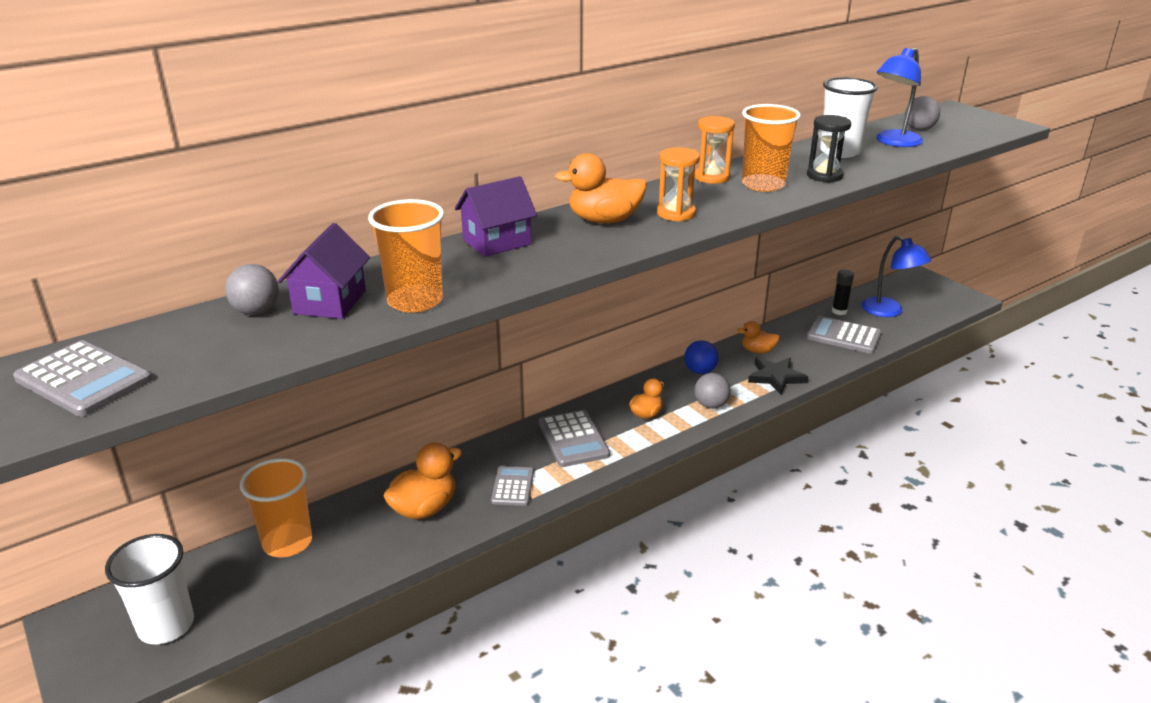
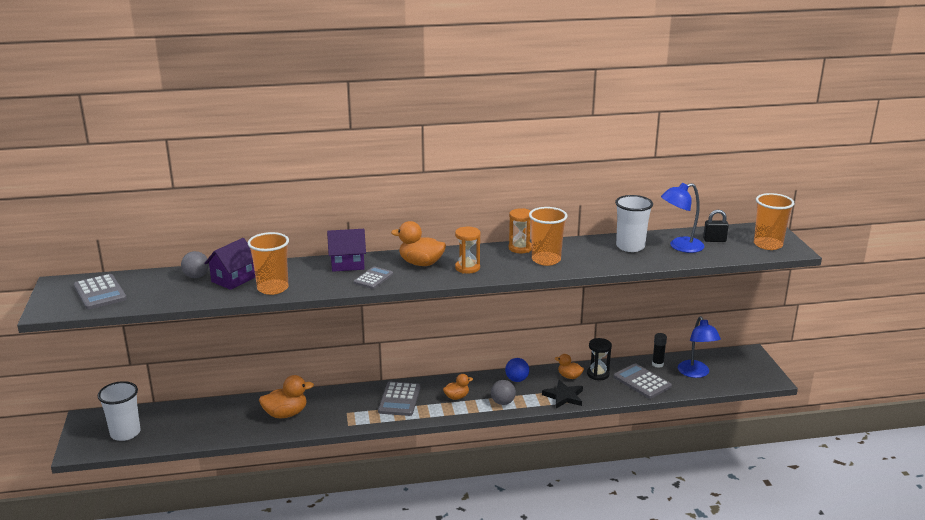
camera: 25 degrees right, 5 degrees down
(287, 542) = (206, 411): orange cup -> orange cup (768, 245)
(513, 486) = (342, 416): grey calculator -> grey calculator (373, 278)
(824, 176) = (594, 262): black hourglass -> black hourglass (598, 374)
(919, 129) = (714, 240): grey ball -> black padlock

